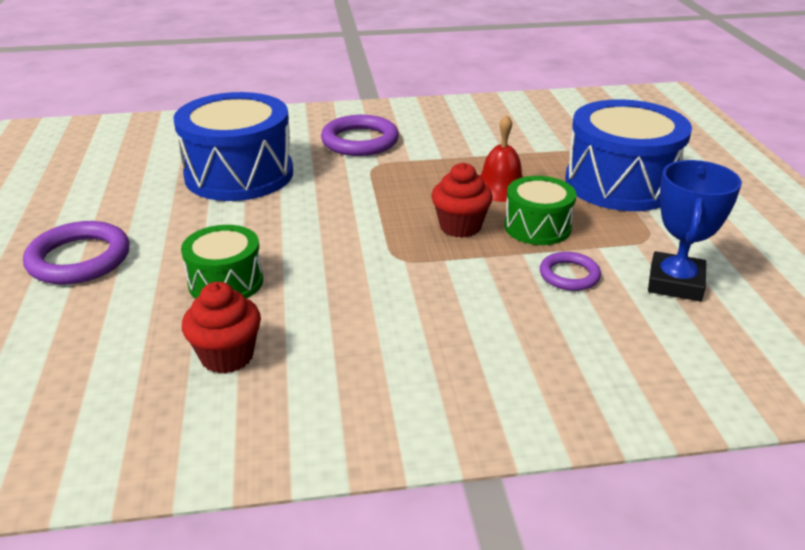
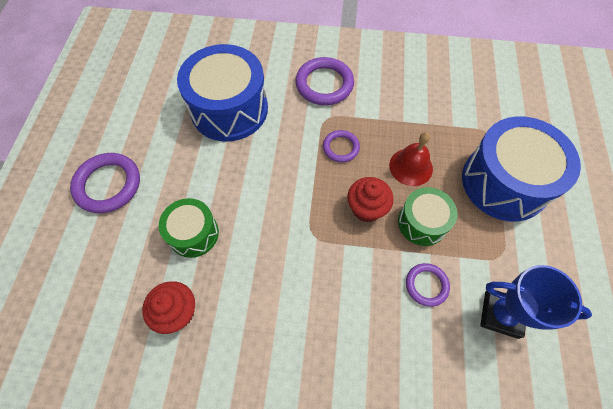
camera: 15 degrees right, 30 degrees up
(403, 185) = (341, 147): none -> purple ring
(675, 283) = (501, 314): blue trophy -> blue trophy turned 75 degrees clockwise

